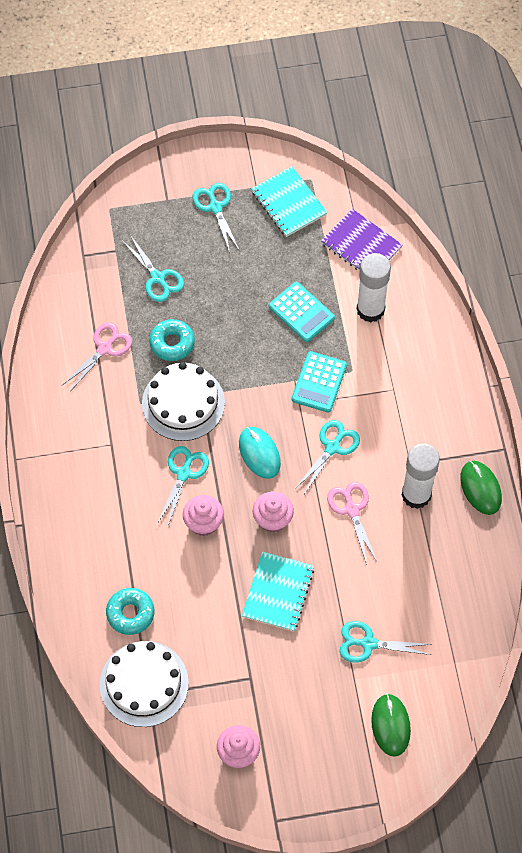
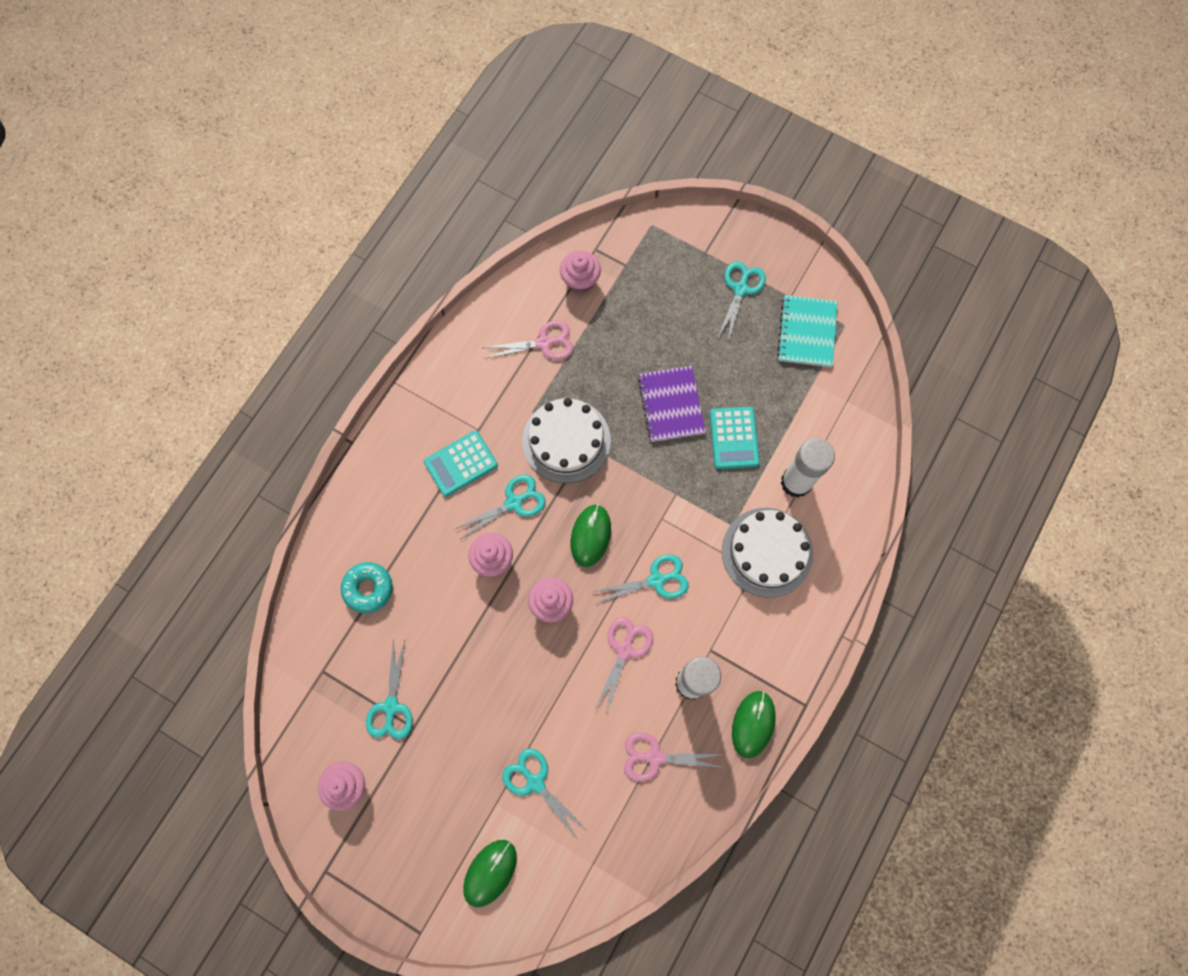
camera: 40 degrees right, 10 degrees up
(92, 285) = (580, 280): none -> pink cupcake
(144, 683) = (326, 658): white cake -> white cake (767, 552)
(158, 278) = (639, 315): turquoise scissors -> turquoise scissors (391, 707)
(172, 343) = (602, 381): turquoise donut -> none
(259, 453) = (590, 535): turquoise mouse -> green mouse
(278, 592) = (500, 671): turquoise notebook -> none
(319, 382) = (695, 513): turquoise calculator -> turquoise calculator (461, 463)
(361, 245) = (838, 418): purple notebook -> purple notebook (671, 405)
(435, 562) = (655, 757): none -> pink scissors

